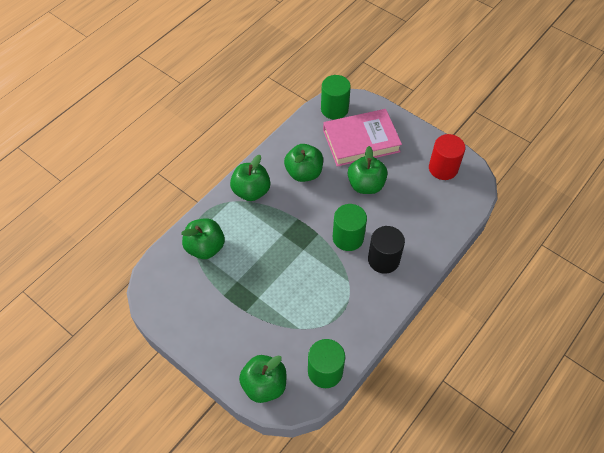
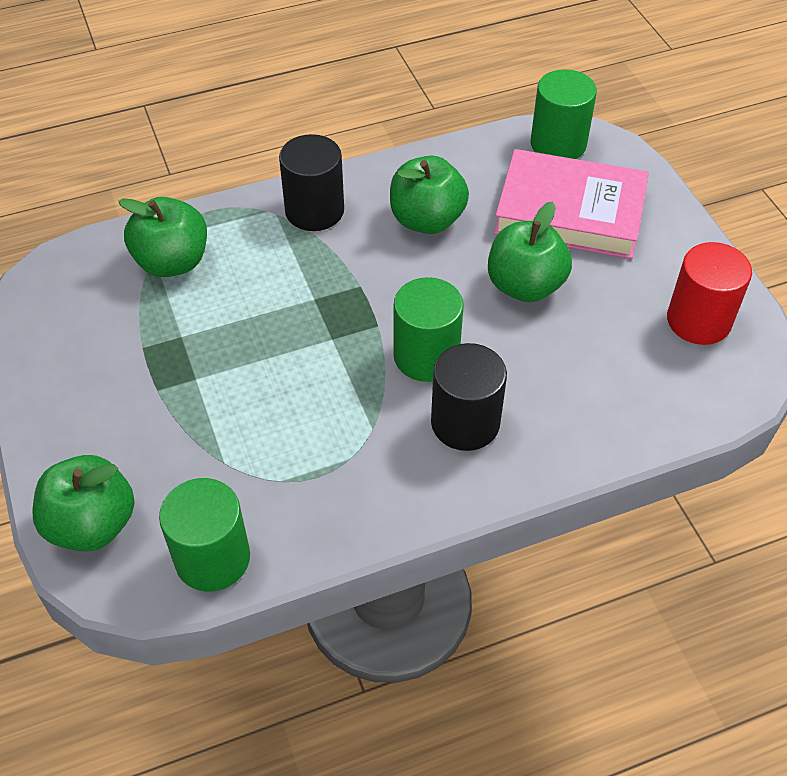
camera: 30 degrees right, 5 degrees down
(251, 191) = (314, 211): green apple -> black cylinder

